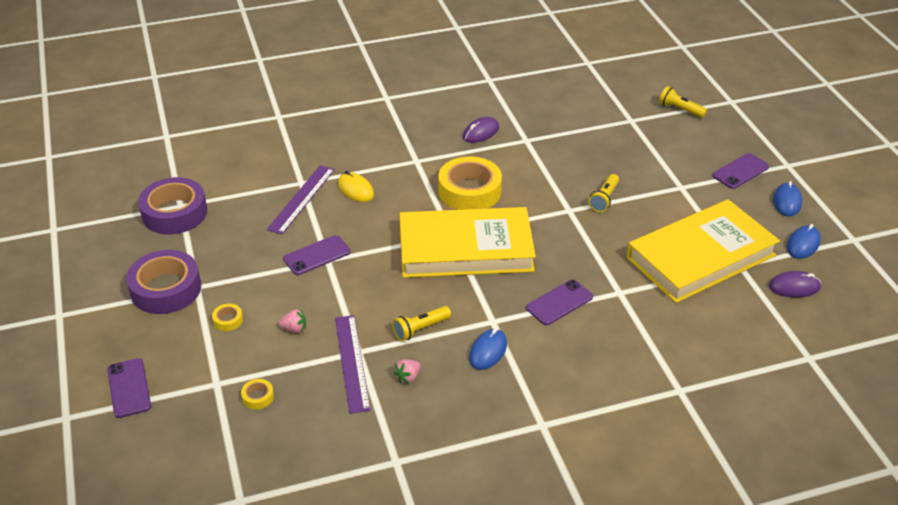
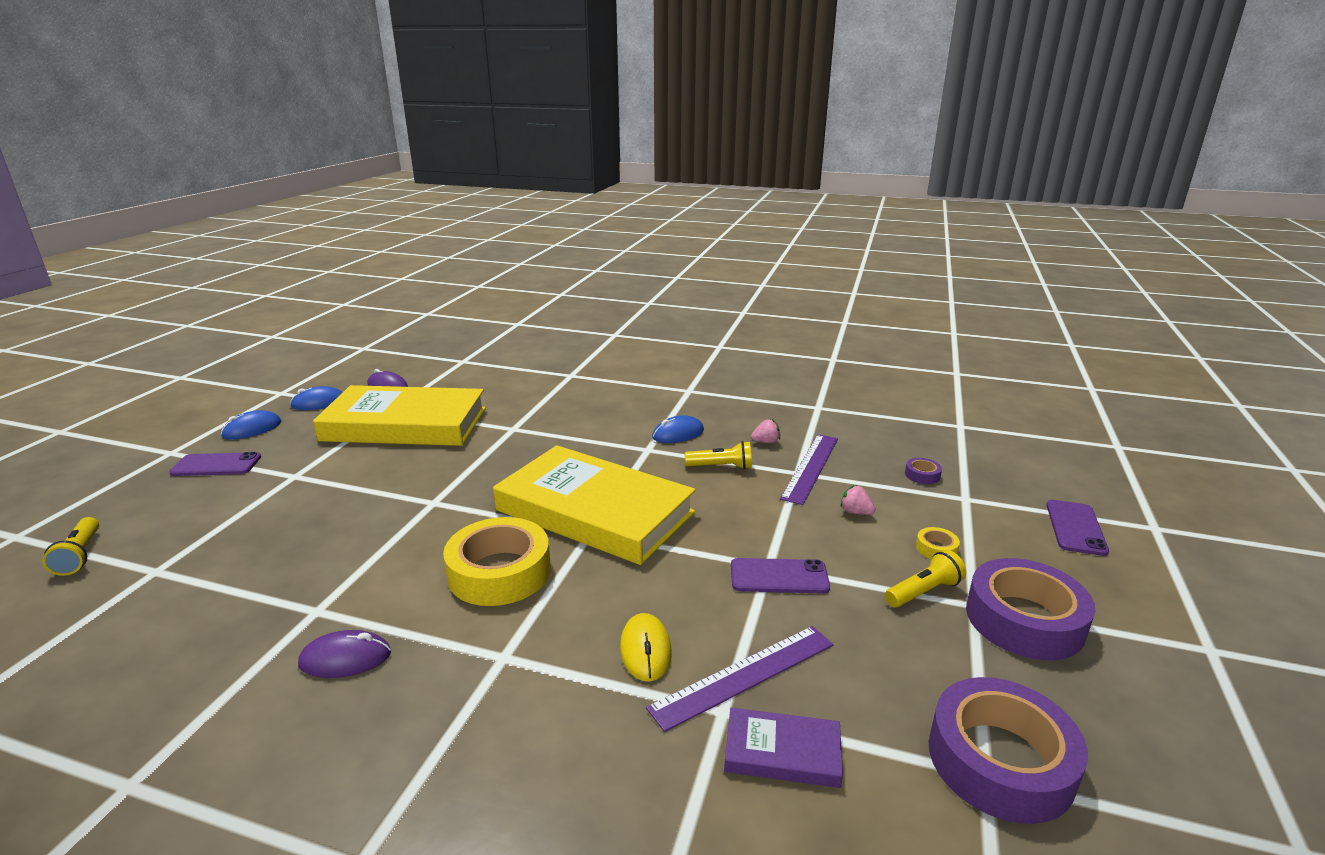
camera: 145 degrees left, 15 degrees down
(258, 397) = (922, 475): yellow tape -> purple tape
(267, 179) = (782, 752): none -> purple book
(559, 302) = (572, 440): purple phone -> none
(604, 199) = (381, 497): yellow flashlight -> yellow flashlight (923, 592)

